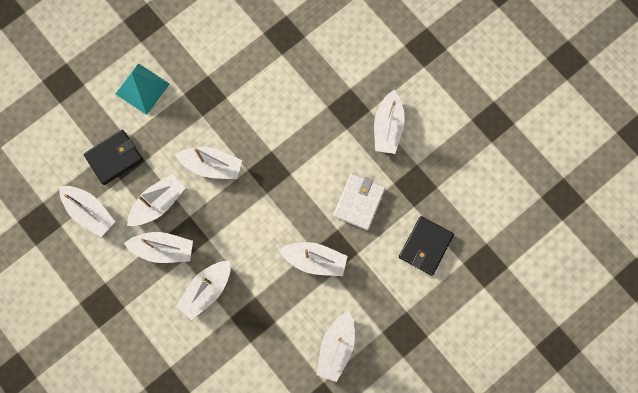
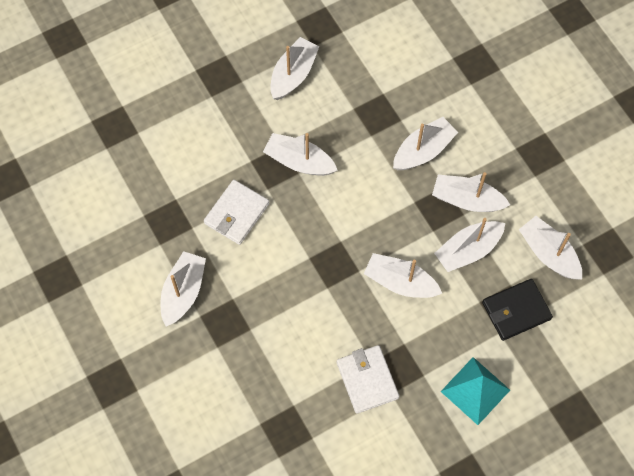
camera: 170 degrees left, 10 degrees down
(228, 82) = (367, 380): none -> white wallet
(425, 246) = (174, 156): black wallet -> none

